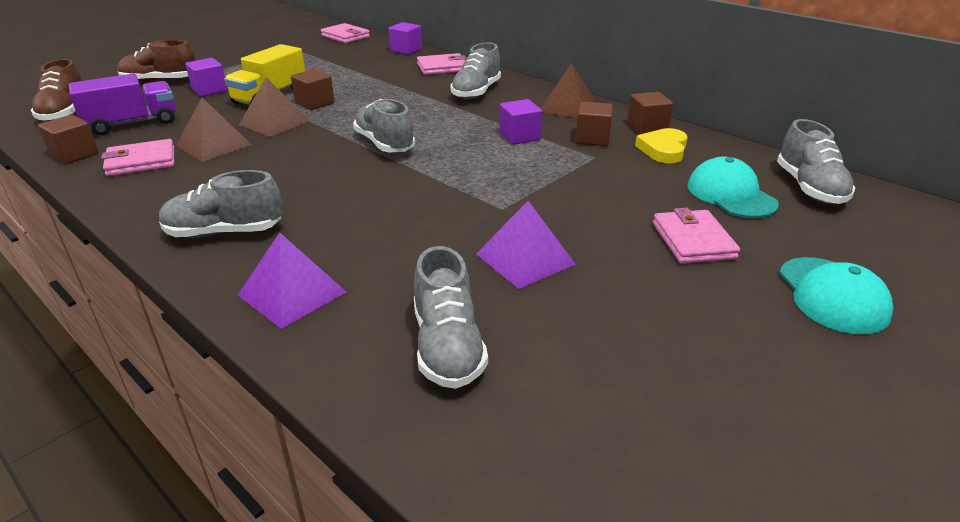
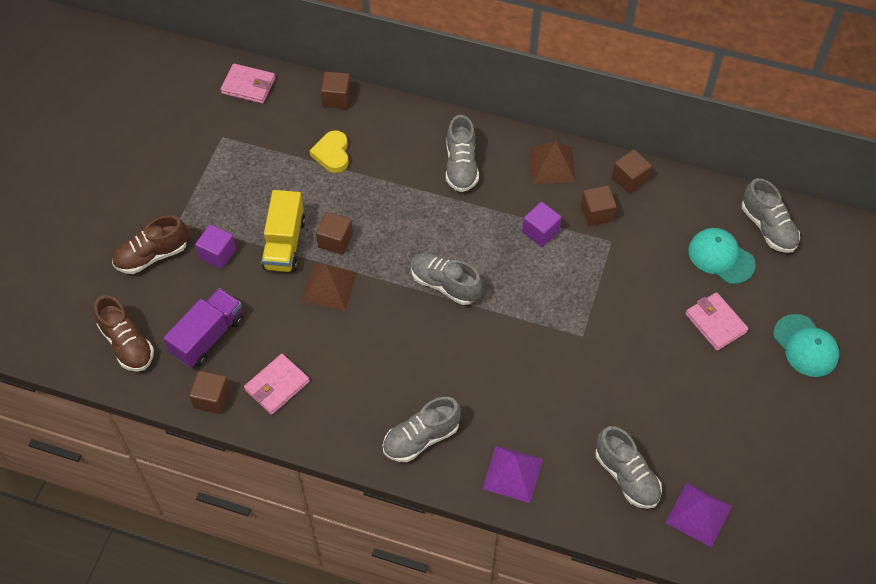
camera: 25 degrees left, 25 degrees up
(213, 145) = (311, 340): brown pyramid -> none
(406, 50) = (337, 98): purple cube -> brown cube
(442, 67) = (399, 126): pink wallet -> none
(525, 259) = (626, 384): purple pyramid -> purple pyramid (699, 514)
(663, 150) = (655, 210): yellow heart -> yellow heart (332, 154)

